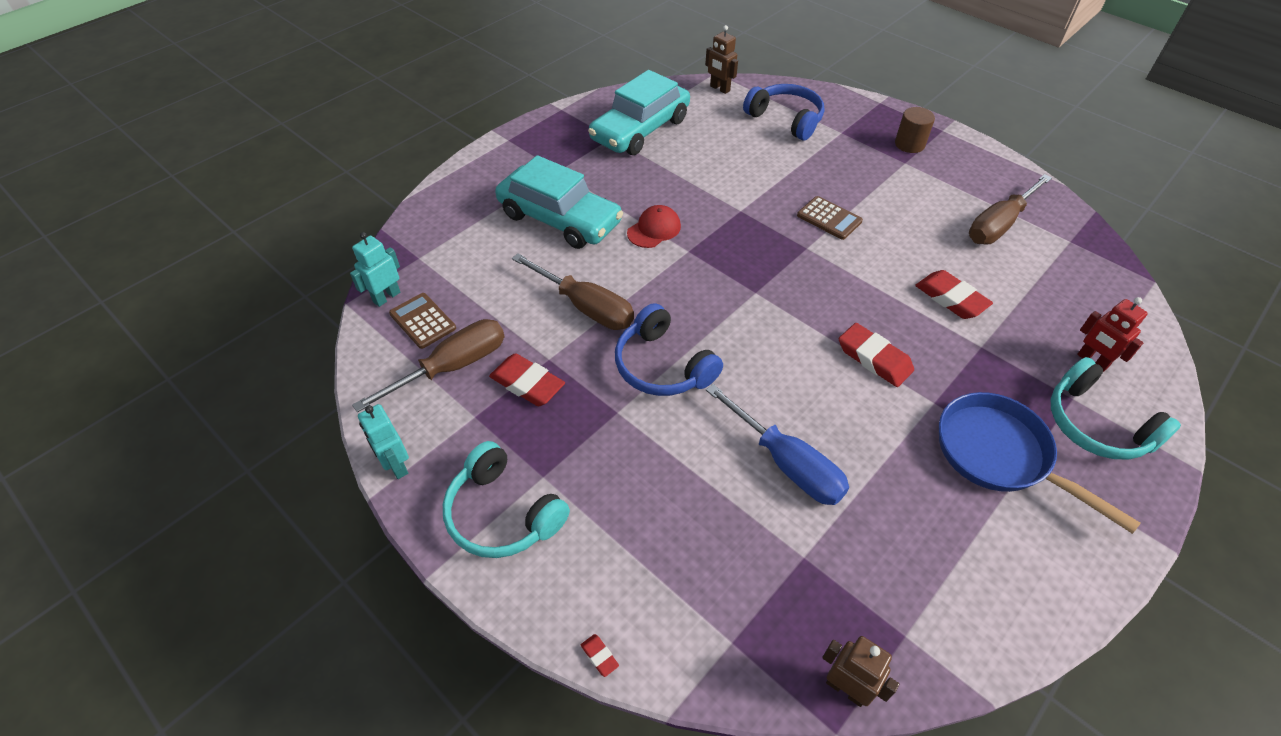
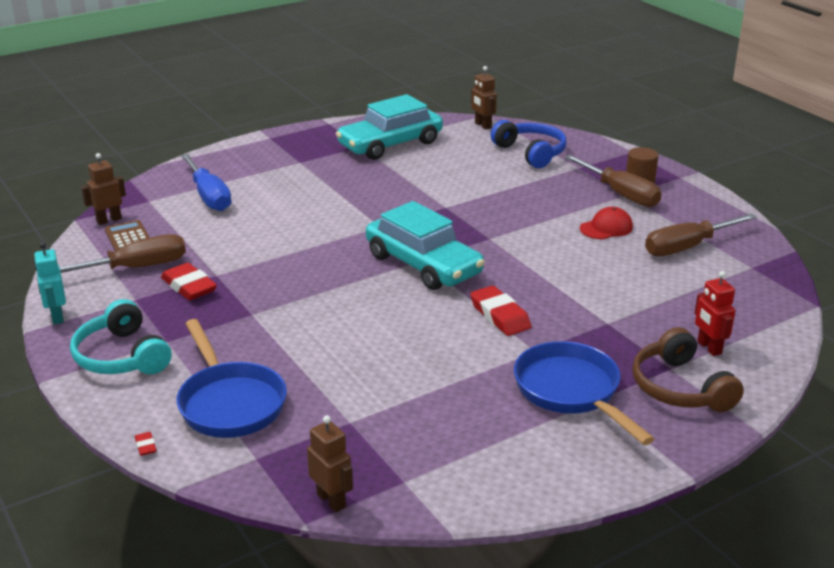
camera: 15 degrees right, 20 degrees down
(386, 297) = (109, 220): turquoise robot -> brown robot
(559, 219) = (281, 192): turquoise car -> turquoise car (423, 265)
(585, 307) = (267, 248): brown screwdriver -> brown screwdriver (620, 194)
(654, 229) = (359, 209): red cap -> red cap (606, 228)
(660, 559) = (230, 403): none -> blue pan
(662, 366) = (308, 292): blue headphones -> none
(786, 463) = (374, 366): blue screwdriver -> blue screwdriver (208, 196)
(829, 218) = (524, 222): brown calculator -> none
(951, 298) = (601, 288): red eraser -> none
(1096, 424) = (680, 388): turquoise headphones -> brown headphones

